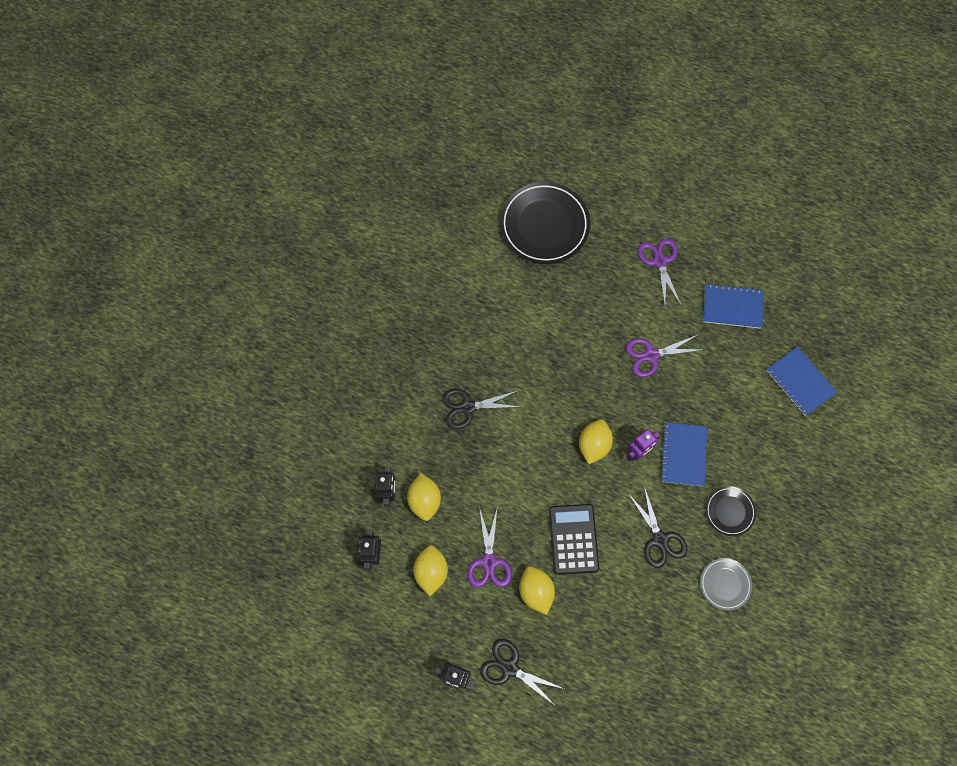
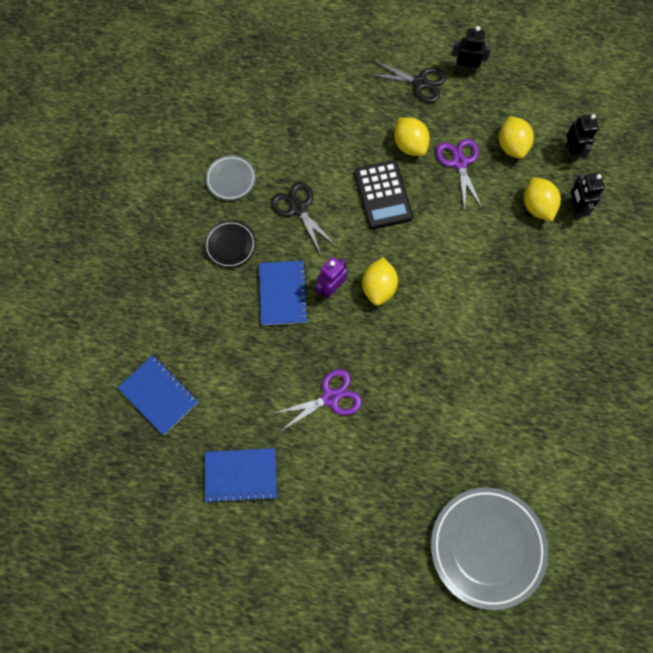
camera: 170 degrees right, 0 degrees up
(467, 407) = (520, 305): black scissors -> none
(544, 225) = (487, 547): black plate -> grey plate
(660, 261) = (335, 521): purple scissors -> none

